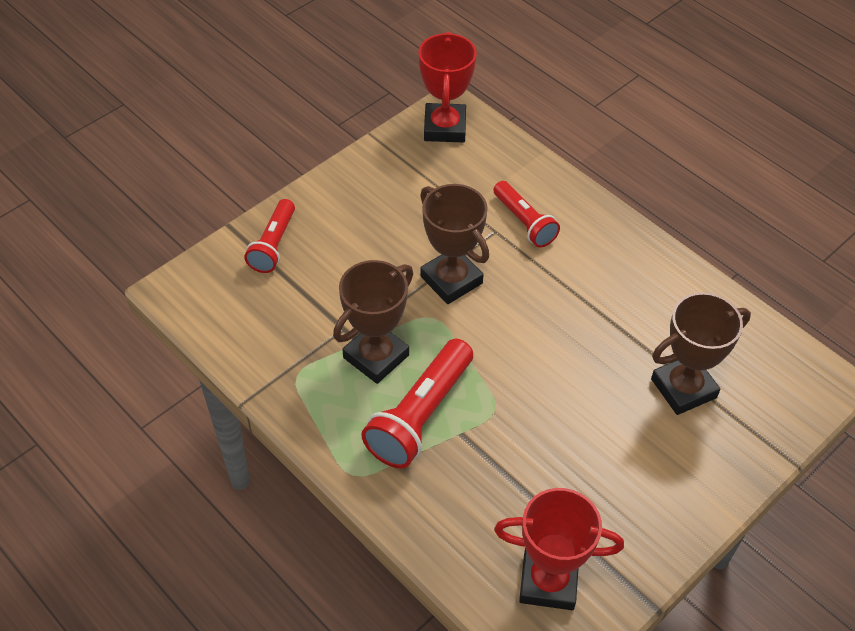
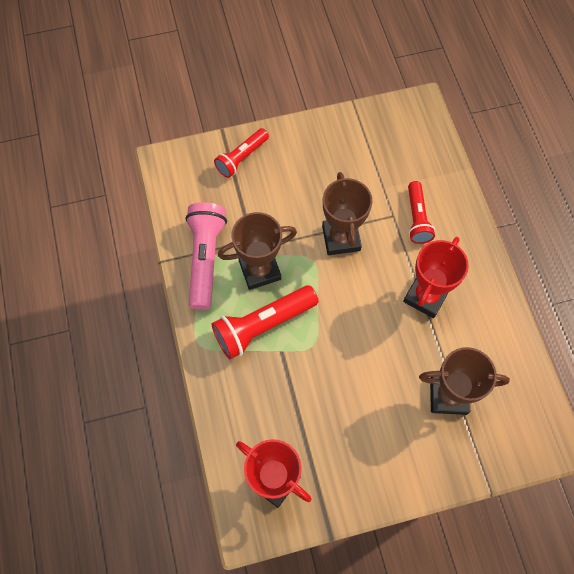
camera: 30 degrees right, 15 degrees up
(299, 374) = (205, 259): none -> pink flashlight
(445, 127) = (407, 119): red trophy -> red trophy (426, 296)

